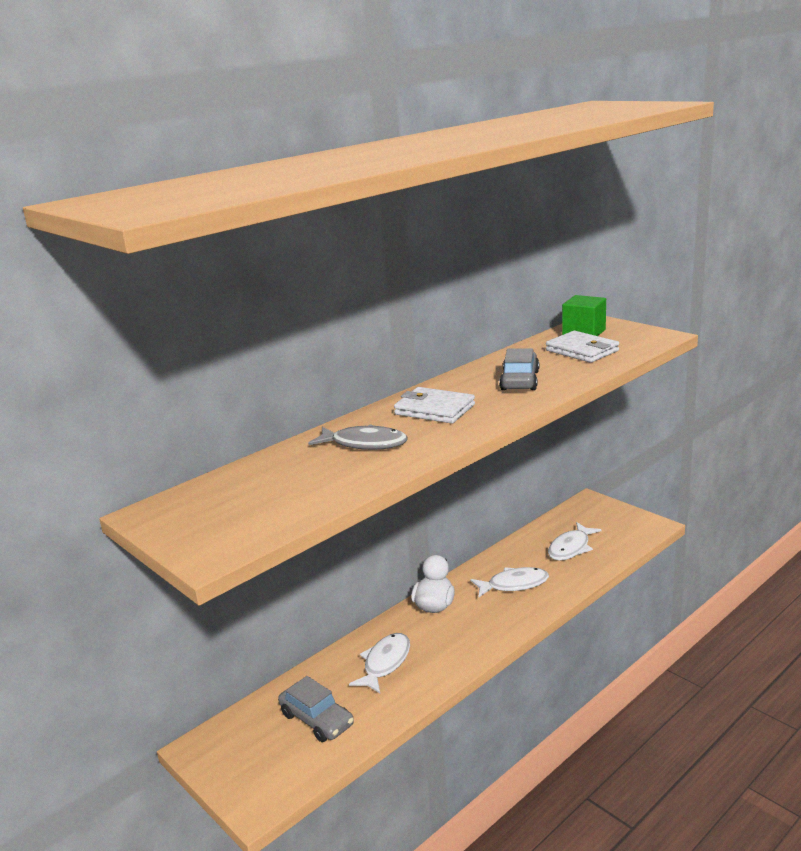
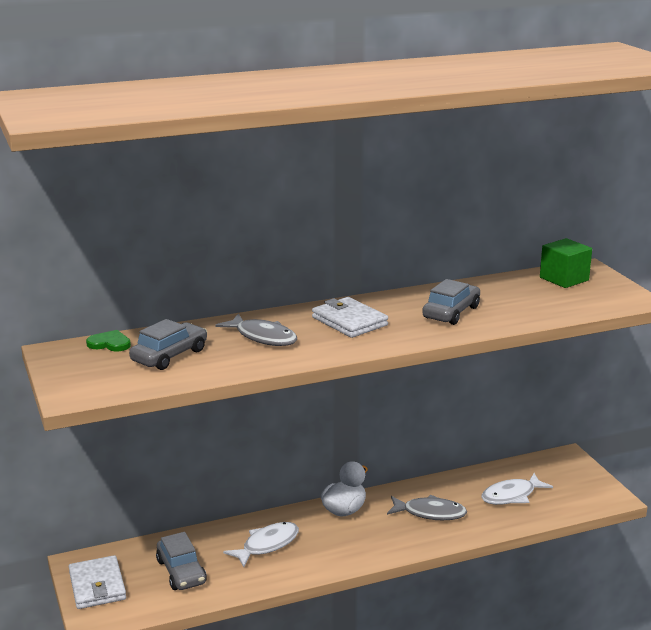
camera: 20 degrees right, 0 degrees up
(204, 490) = (110, 343): none -> green heart
(283, 485) = (169, 355): none -> grey car
(514, 584) = (430, 513): white fish -> grey fish
(582, 351) = (541, 297): white wallet -> white wallet (97, 586)

